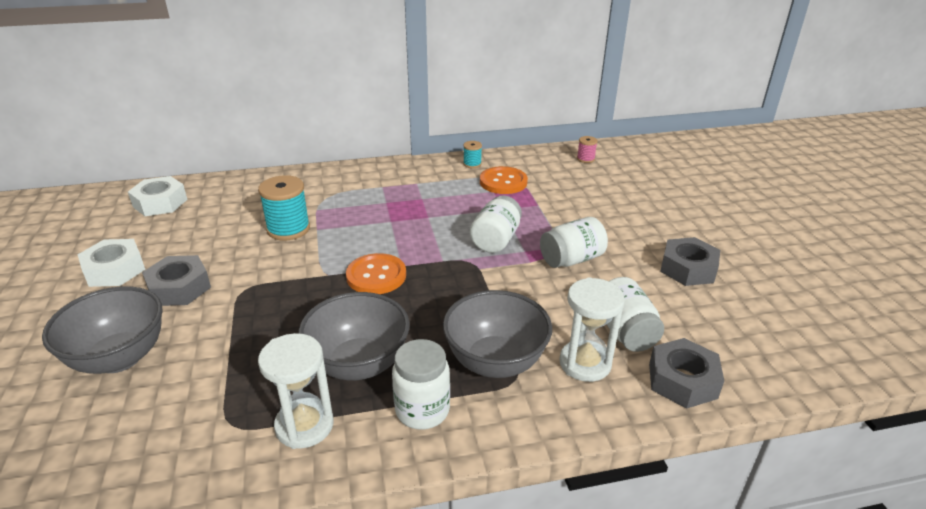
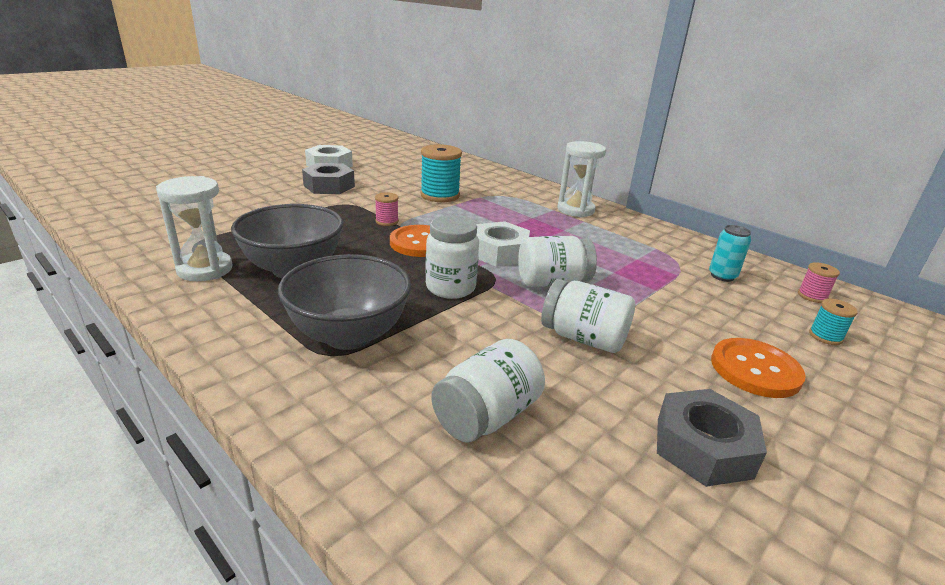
camera: 55 degrees right, 5 degrees down
(119, 358) = (242, 193): grey bowl -> none
(160, 203) = (416, 154): white nut -> white nut (499, 252)
(313, 279) = (387, 221): none -> pink spool
(422, 410) = (251, 314): white jar -> white jar (450, 288)
(472, 164) = (664, 236): turquoise spool -> turquoise spool (825, 336)
(503, 182) = (663, 259): orange button -> orange button (755, 370)
(541, 173) = (722, 276): none -> turquoise can
(585, 363) = (394, 397): white hourglass -> white hourglass (575, 210)
(682, 381) = (428, 499): grey nut -> none

